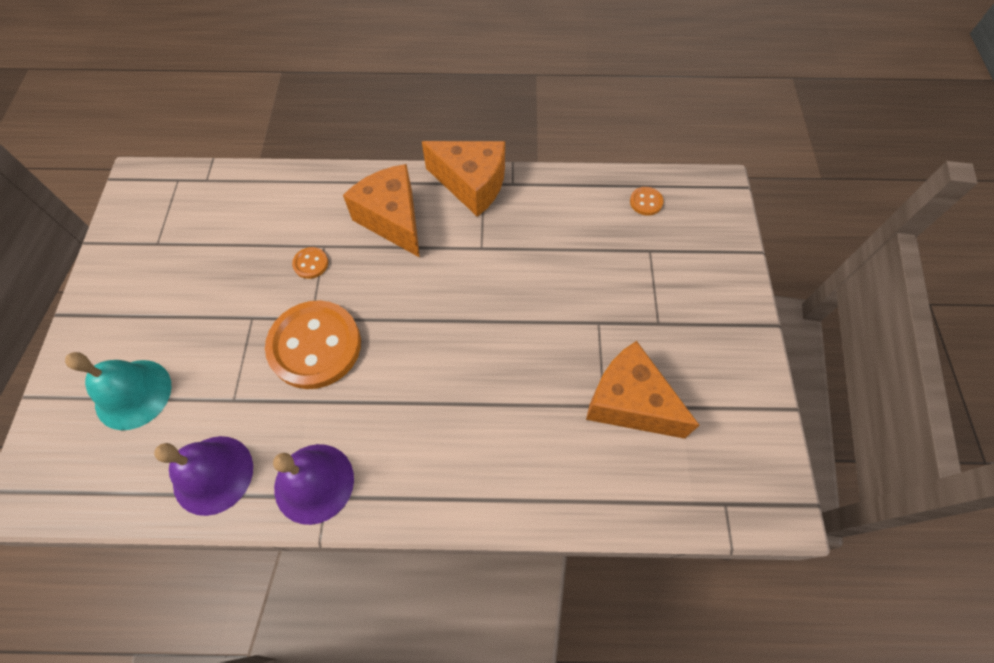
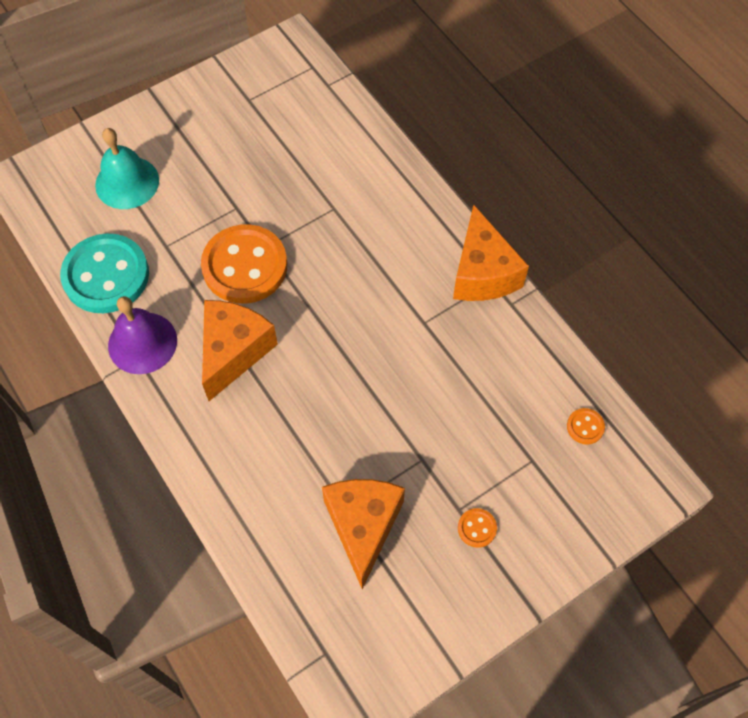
camera: 55 degrees right, 0 degrees up
(213, 474) = (106, 275): purple bell -> turquoise button
(311, 264) = (311, 211): orange button -> orange button (477, 528)
(393, 219) = (397, 238): orange cheese -> orange cheese (234, 352)

